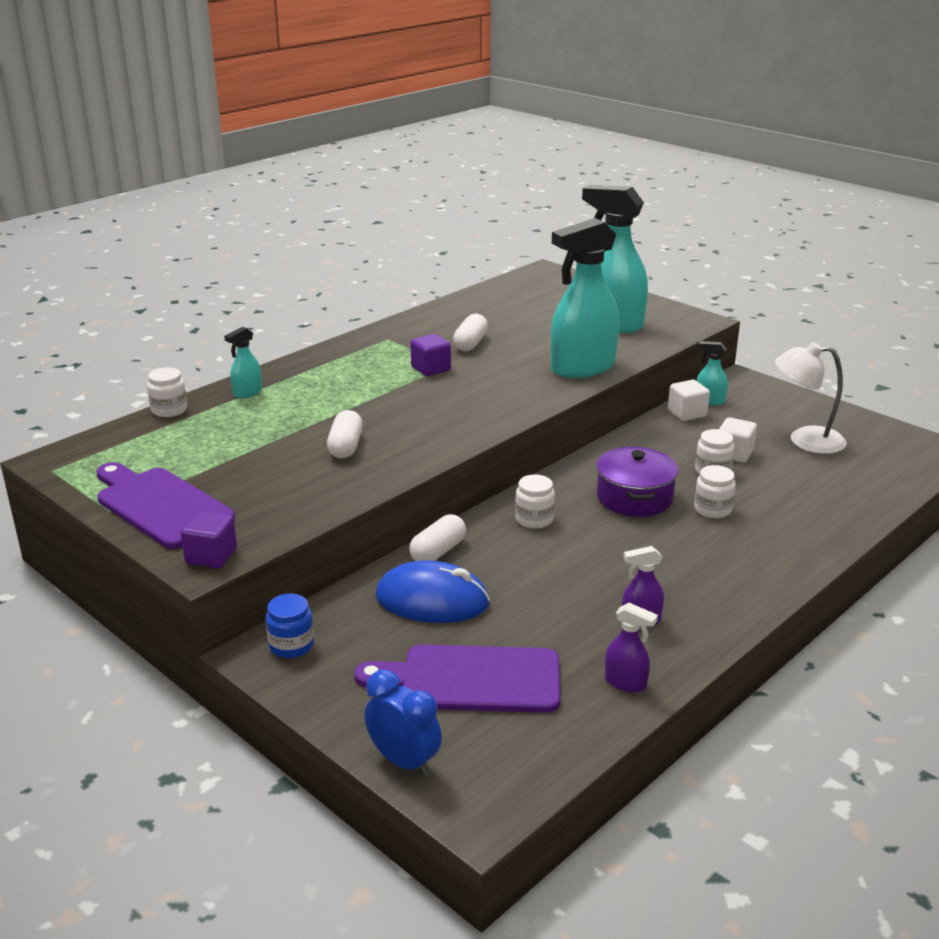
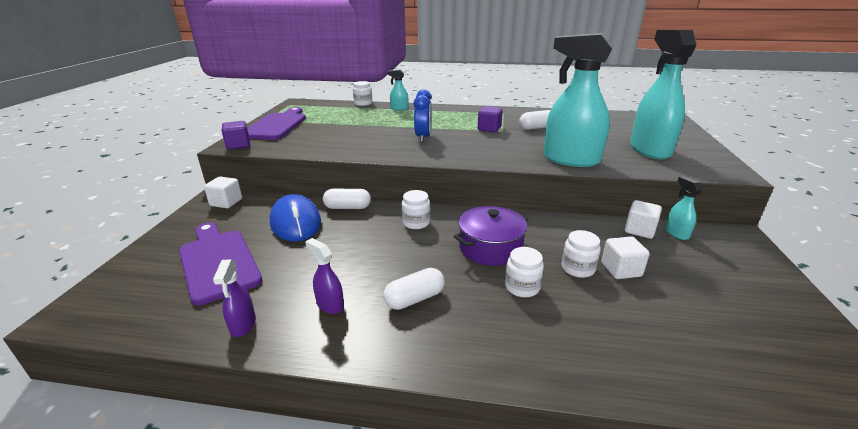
camera: 55 degrees right, 0 degrees up
(291, 645) = (226, 202): blue jar -> white cube
(345, 446) = (374, 137): white capsule -> white capsule (414, 299)
(404, 761) = (124, 269): blue clock -> blue clock (423, 137)
(805, 440) = (711, 300): white lamp -> none

